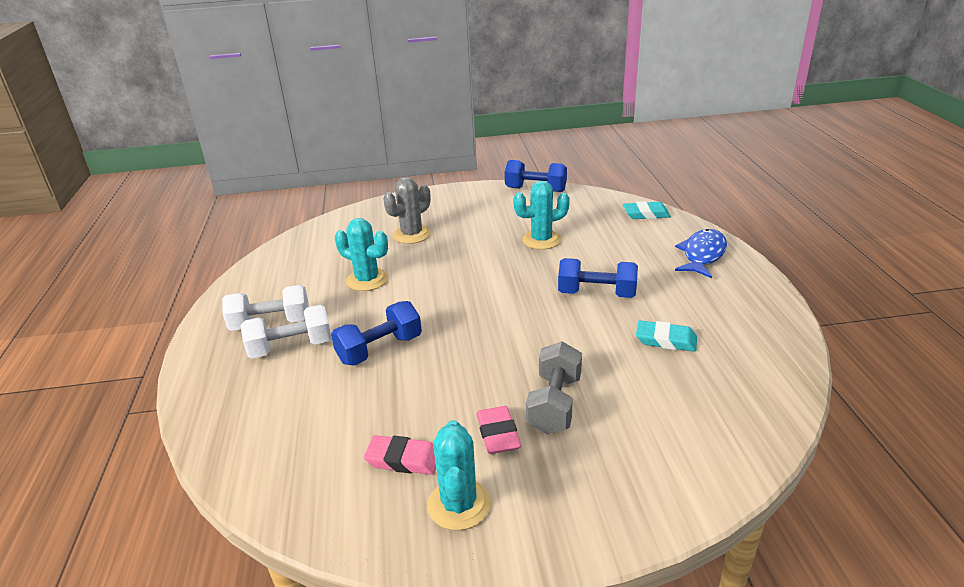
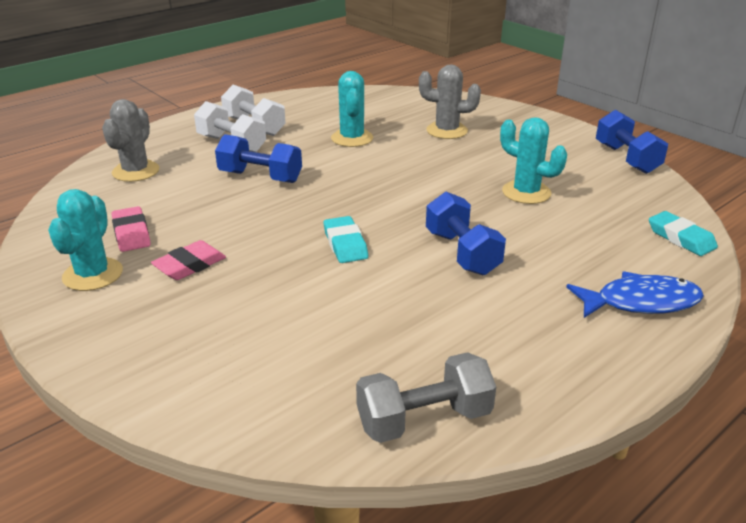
camera: 55 degrees right, 0 degrees up
(270, 426) = (136, 171): none -> grey cactus
(459, 504) = (93, 274): turquoise cactus -> turquoise cactus turned 45 degrees counterclockwise
(554, 404) = (252, 281): grey dumbbell -> grey dumbbell (424, 419)
(666, 340) = (420, 320): turquoise eraser -> turquoise eraser (345, 244)

